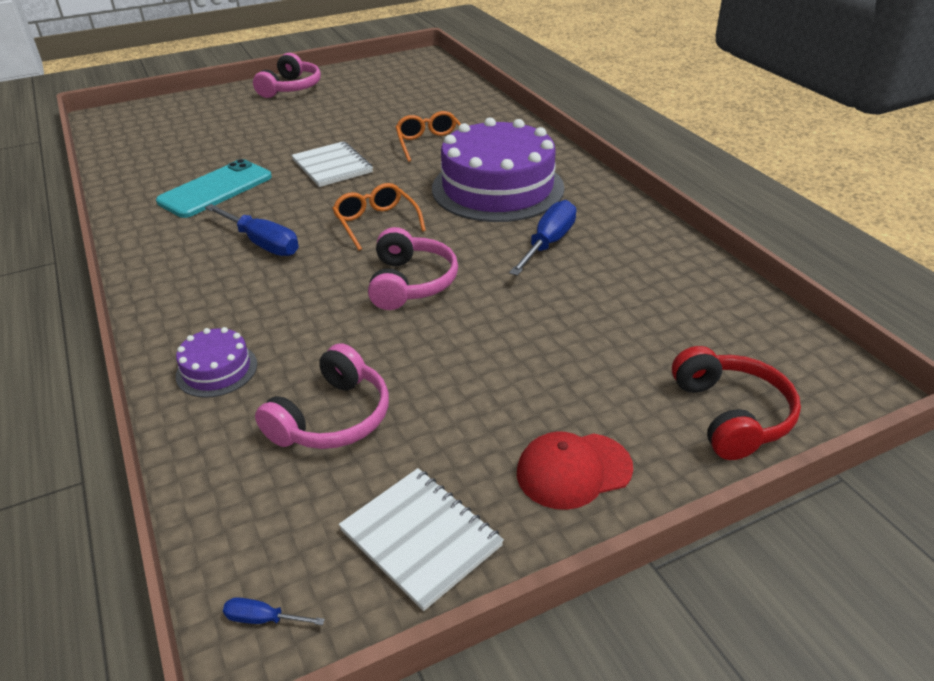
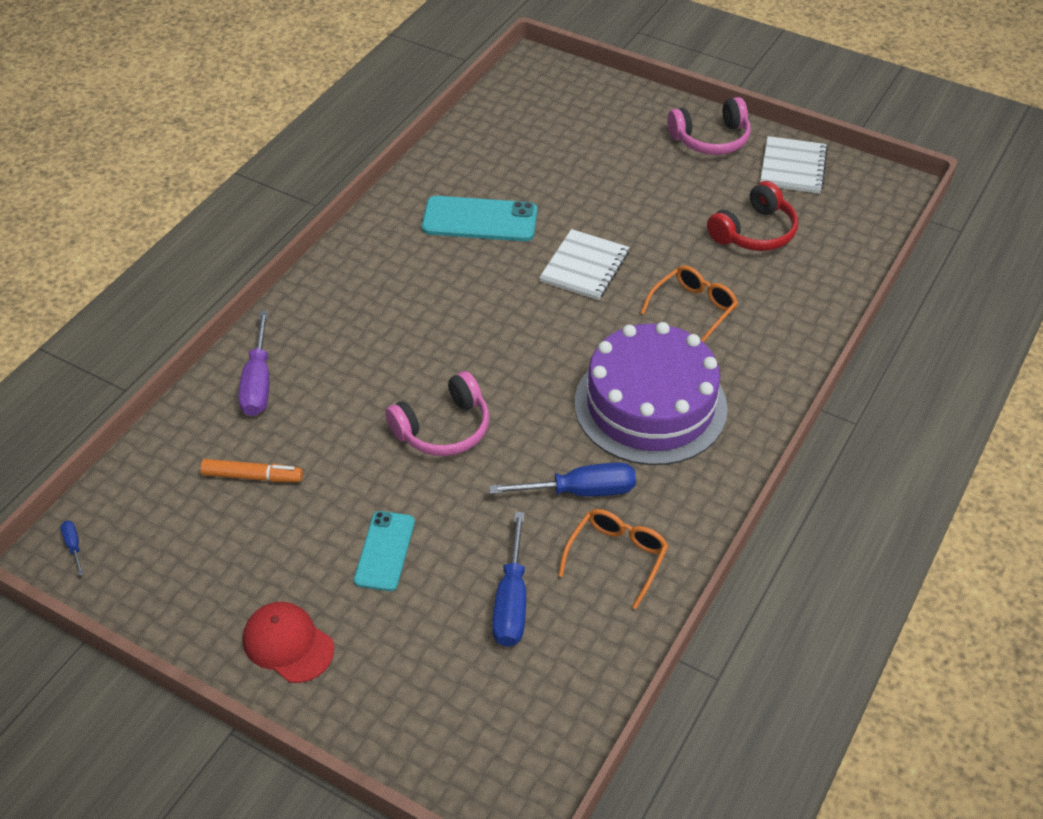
camera: 55 degrees right, 10 degrees up
(217, 370) = (258, 382): purple cake -> purple screwdriver
(262, 243) = (425, 302): blue screwdriver -> blue screwdriver (511, 600)
(332, 418) = (252, 476): pink headphones -> orange marker
(376, 223) = (515, 354): orange glasses -> orange glasses (617, 557)
(421, 538) = (175, 588): white notebook -> white notebook (793, 167)
(514, 363) = (385, 551): none -> turquoise phone
(731, 415) = (418, 723): red headphones -> red headphones (754, 232)

